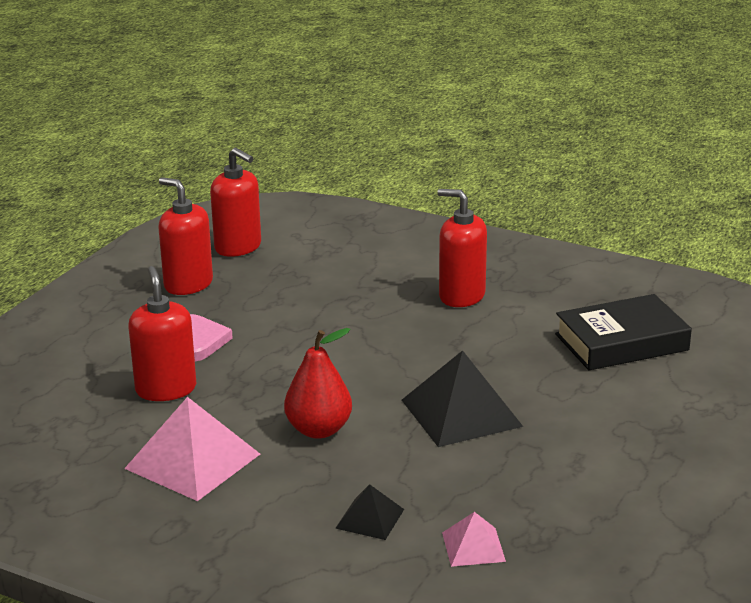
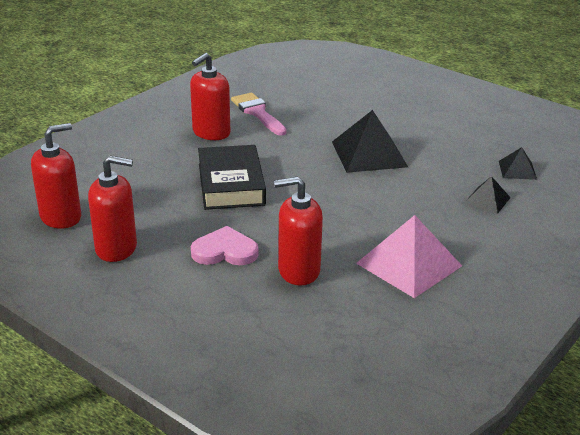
camera: 80 degrees left, 5 degrees up
(188, 284) = (116, 248): red soap dispenser -> red soap dispenser turned 135 degrees counterclockwise
(319, 430) = (377, 207): red pear -> none
(473, 546) = (517, 170): pink pyramid -> black pyramid
(537, 319) = (258, 113): none -> pink brush
(621, 342) = (300, 93): black book -> black book (231, 184)

